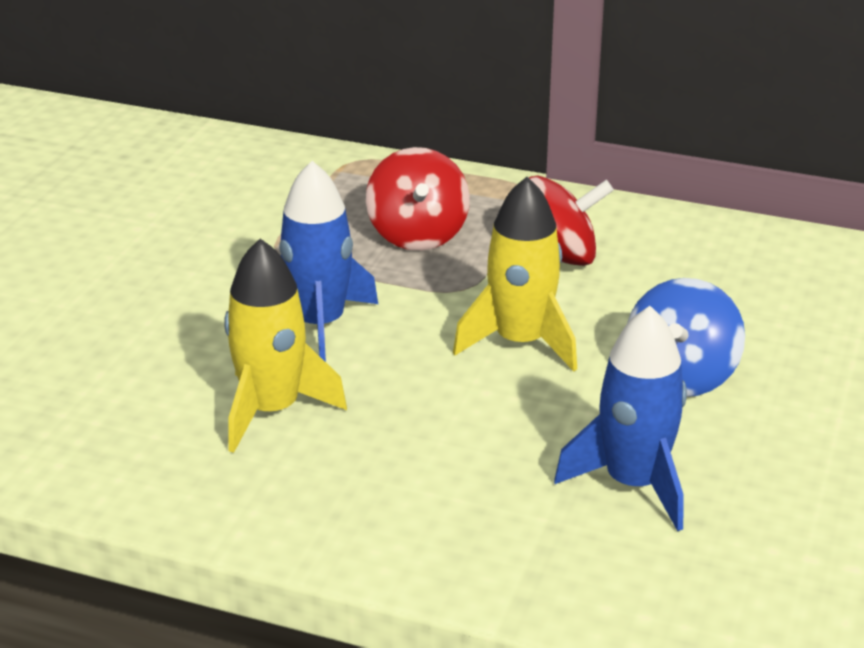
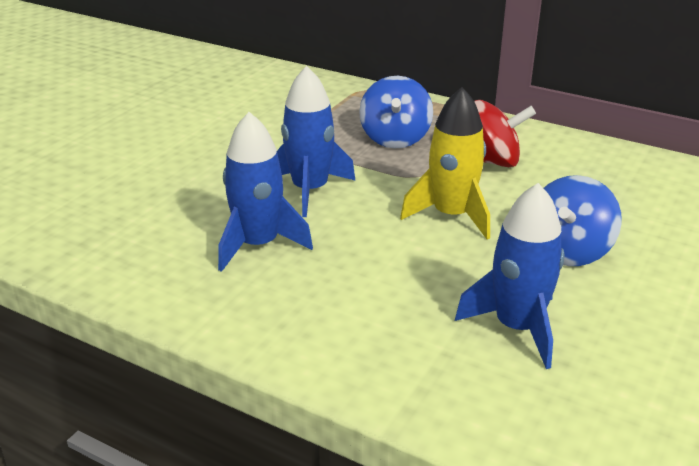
camera: 10 degrees right, 0 degrees up
(272, 410) = (258, 245): yellow rocket -> blue rocket
(417, 235) = (395, 138): red spinning top -> blue spinning top

